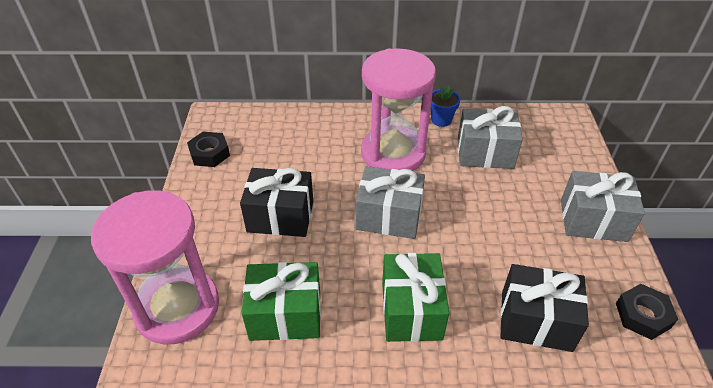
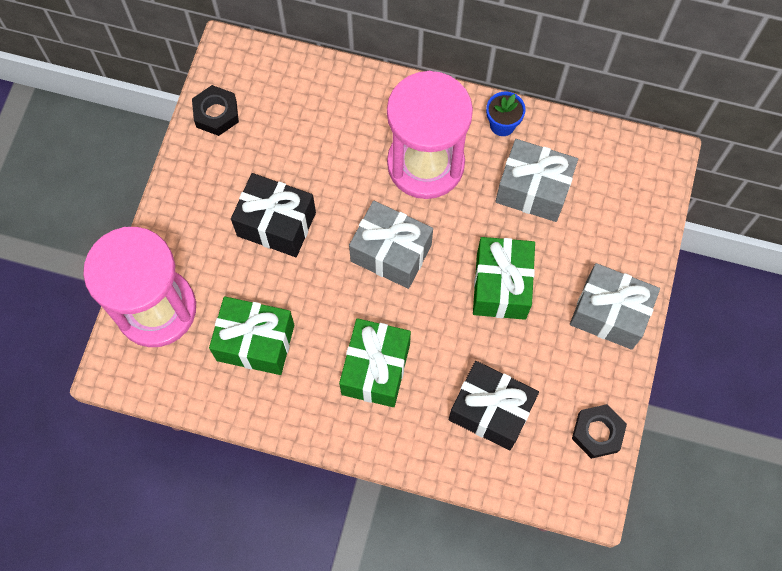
camera: 15 degrees right, 25 degrees up
(493, 220) = (501, 286): none -> green gift

